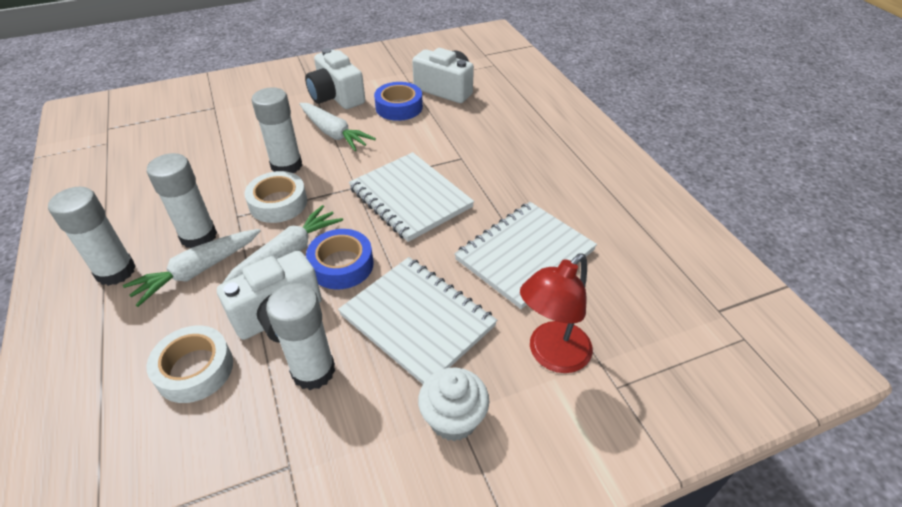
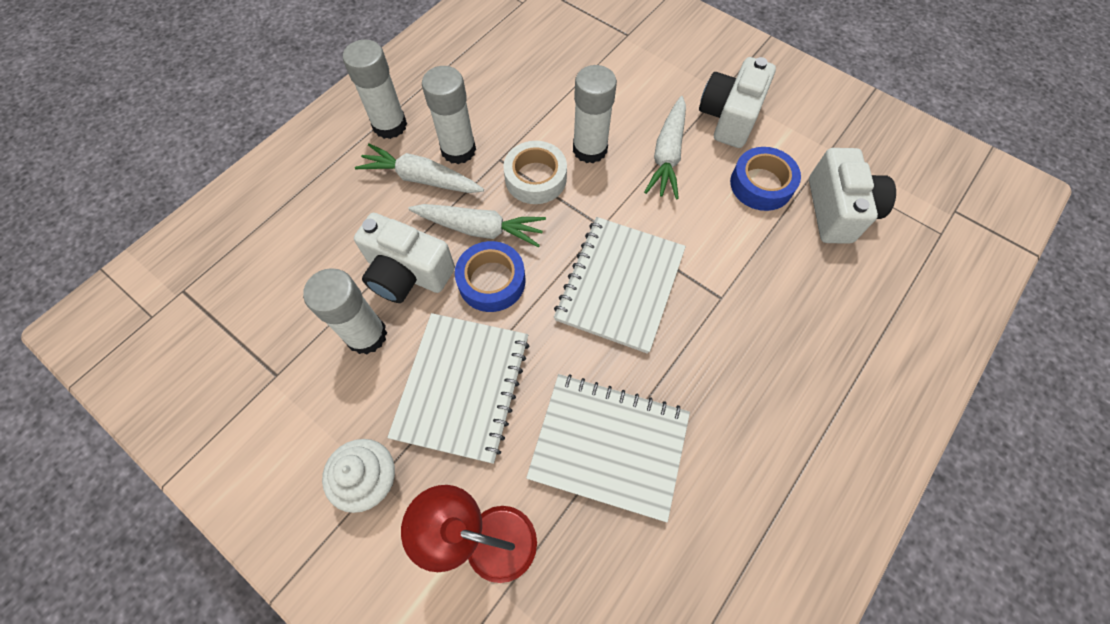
camera: 60 degrees right, 20 degrees up
(195, 369) = (328, 249): white tape -> none

